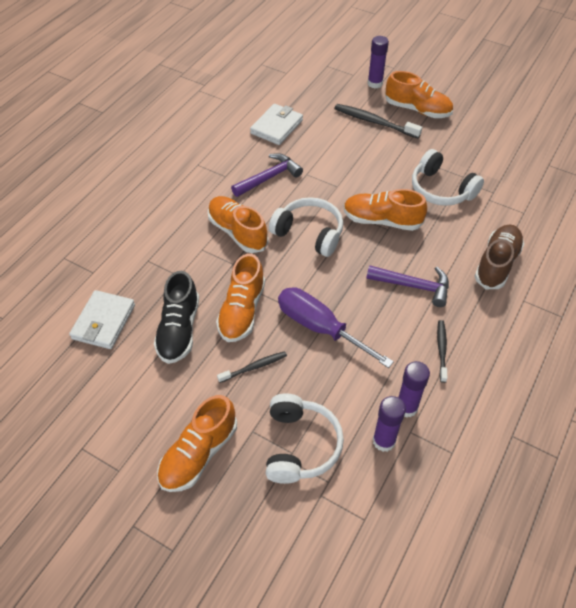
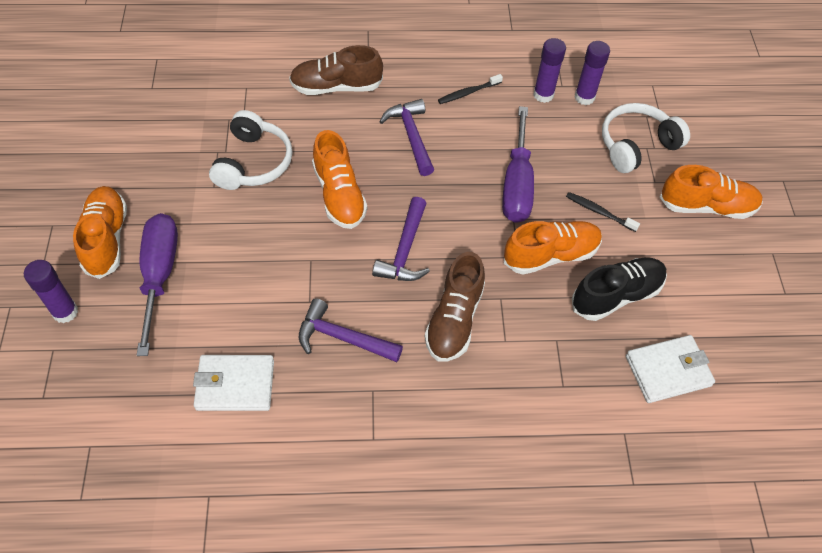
camera: 125 degrees left, 5 degrees up
(237, 232) = (454, 319): orange shoe -> brown shoe
(309, 233) = (405, 250): white headphones -> purple hammer
(374, 122) = (159, 275): black toothbrush -> purple screwdriver

